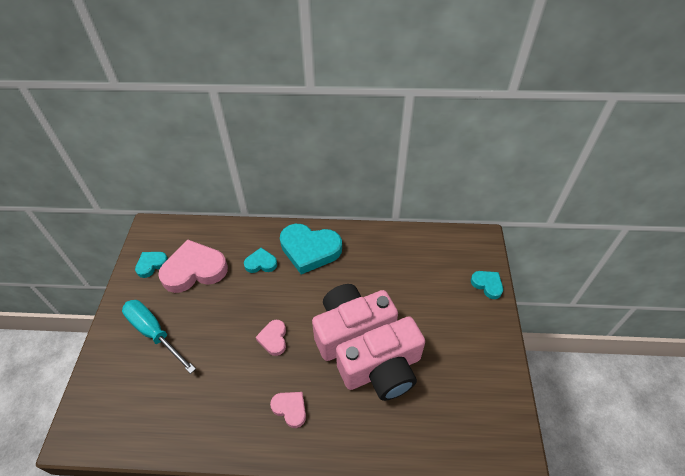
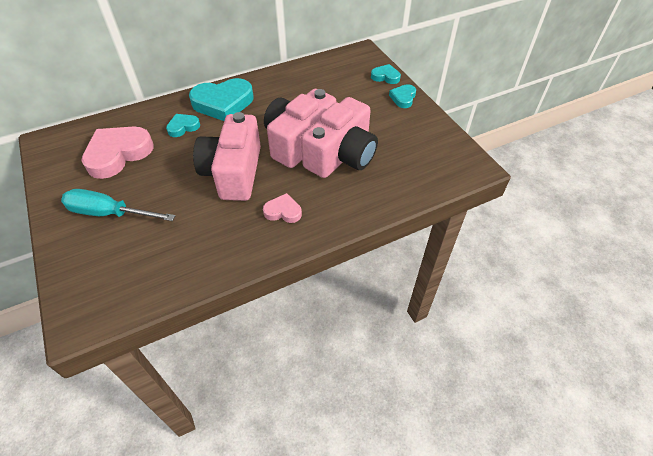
camera: 30 degrees left, 0 degrees up
(151, 264) = (67, 166): turquoise heart -> turquoise heart (403, 98)
(273, 339) = (233, 172): pink heart -> pink camera

